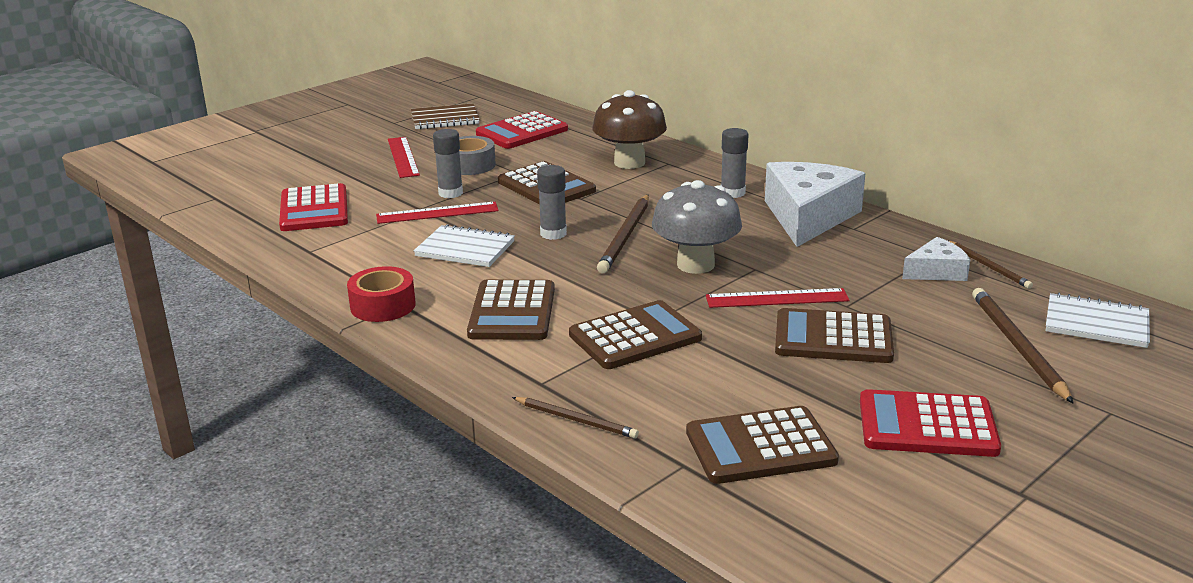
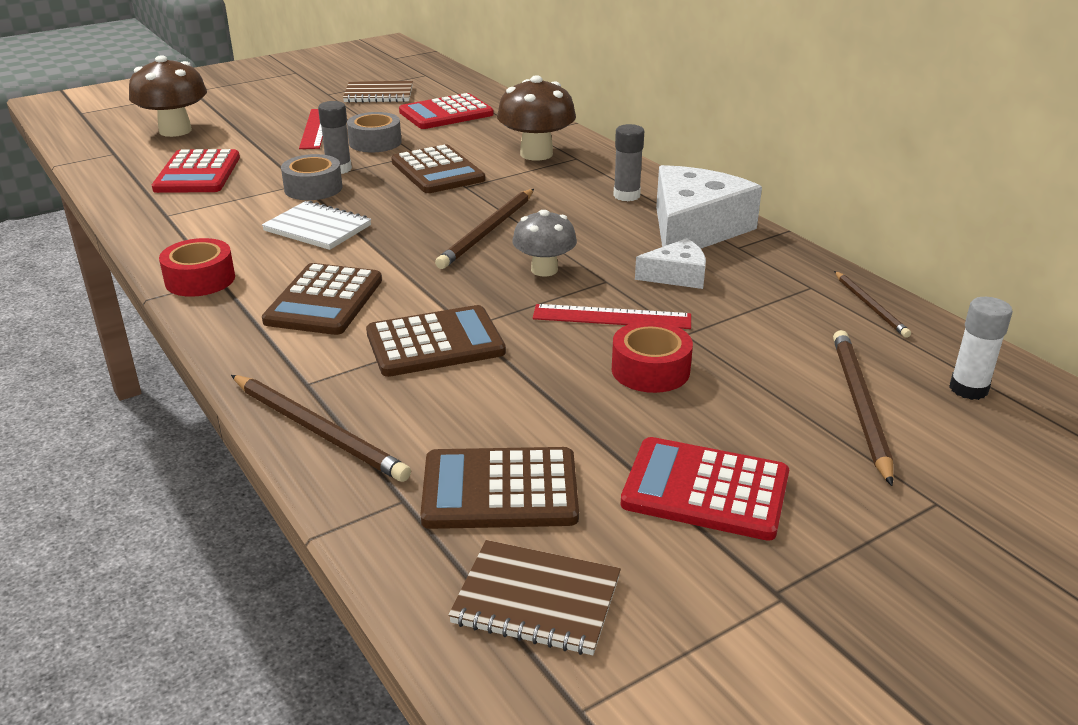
camera: 10 degrees right, 5 degrees up
(263, 171) = (175, 131): none -> brown mushroom
(437, 213) = (313, 188): red ruler -> grey tape
(553, 234) = (415, 221): grey glue stick -> none
(576, 420) = (318, 431): brown pencil -> brown pencil, size x1.65
(695, 265) = (544, 270): grey mushroom -> grey mushroom, size x0.66
(833, 338) = (650, 370): brown calculator -> red tape
(837, 524) = (536, 600): none -> brown notebook
(936, 271) = (807, 306): white cheese -> white cheese (677, 276)
(1096, 324) = (968, 389): white notebook -> white glue stick

